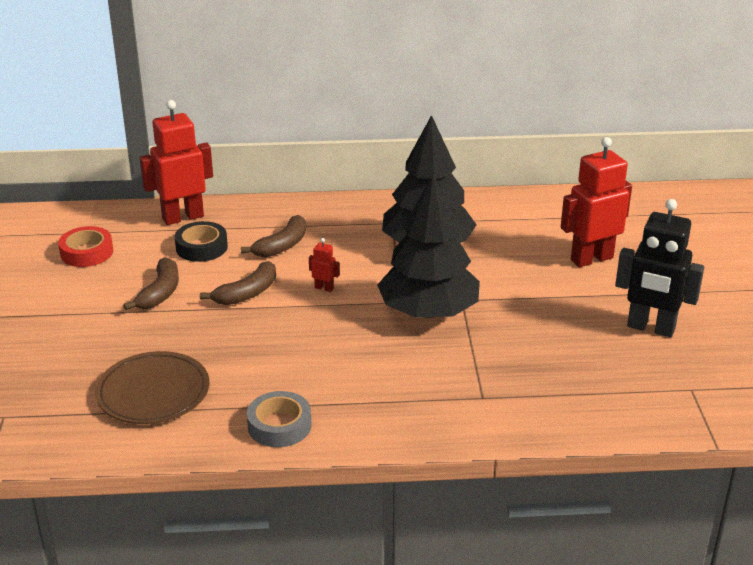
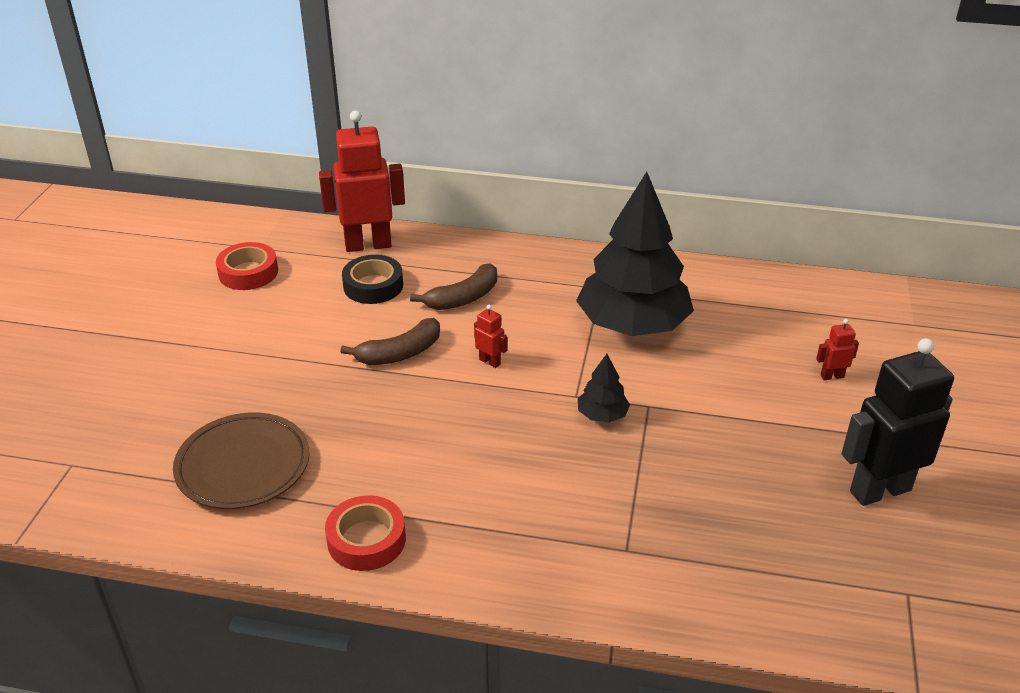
camera: 15 degrees right, 5 degrees up
(160, 292) = (305, 336): brown banana -> none
(279, 425) = (366, 540): grey tape -> red tape
(428, 311) = (602, 415): black tree -> black tree, size x0.42
(591, 259) = (832, 376): red robot -> red robot, size x0.42
(650, 328) = (879, 490): black robot -> black robot turned 120 degrees clockwise

